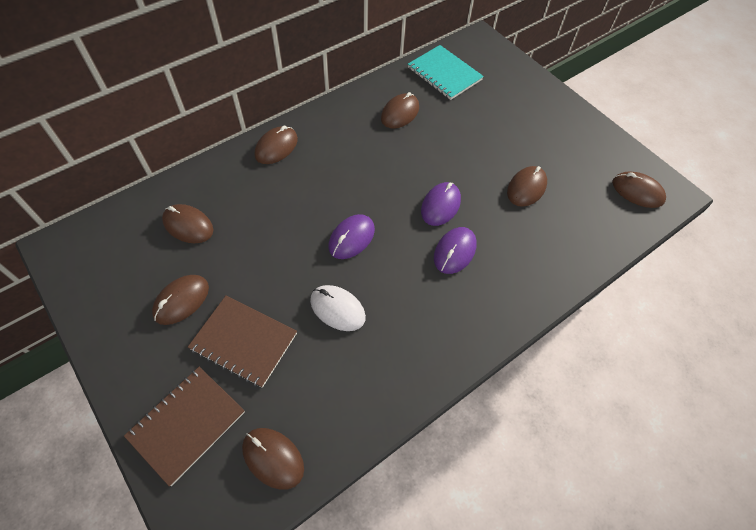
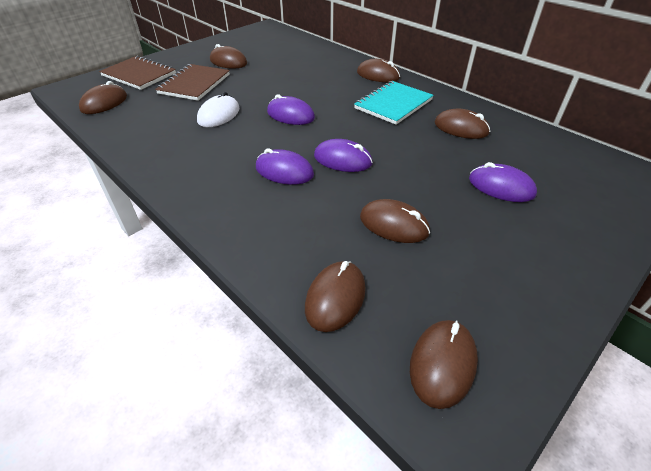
camera: 85 degrees right, 15 degrees down
(188, 225) = (290, 56): brown mouse -> brown mouse (335, 298)
(444, 74) = (551, 153): turquoise notebook -> turquoise notebook (393, 104)
(484, 116) = (501, 187): none -> purple mouse

